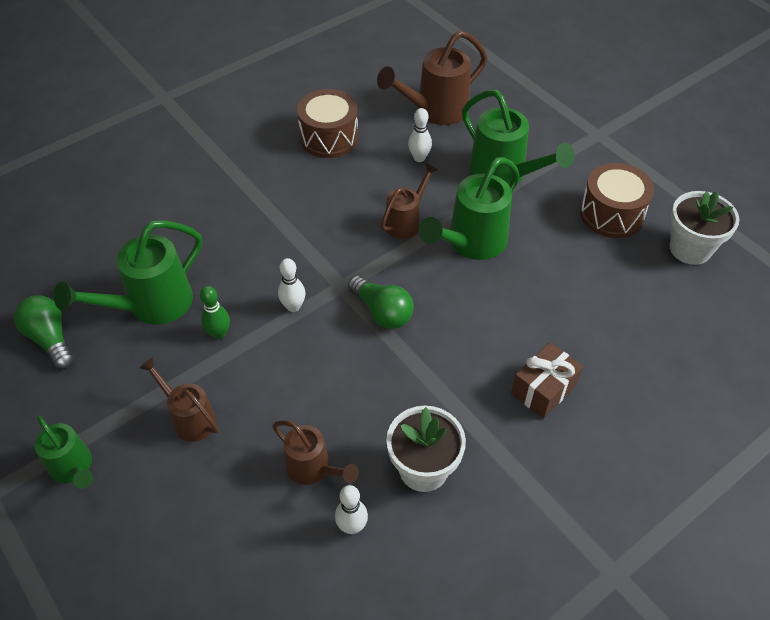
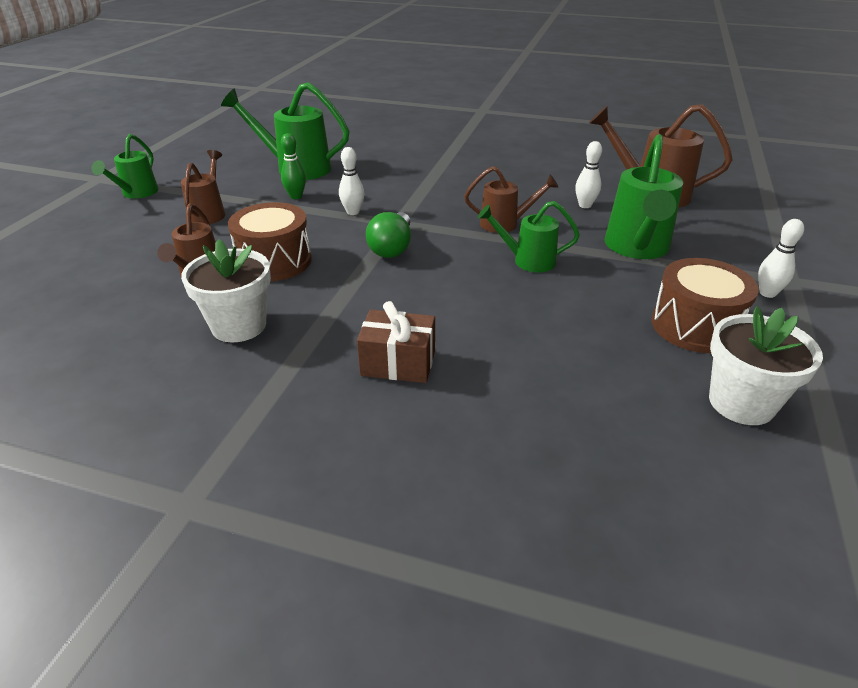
camera: 55 degrees right, 15 degrees down
(50, 339) = (235, 152): green light bulb -> none
(329, 137) = (541, 167): brown drum -> brown drum (274, 261)
(352, 526) = (151, 312): white bowling pin -> white bowling pin (767, 293)
(471, 243) = (528, 261): green watering can -> green watering can, size x0.61

